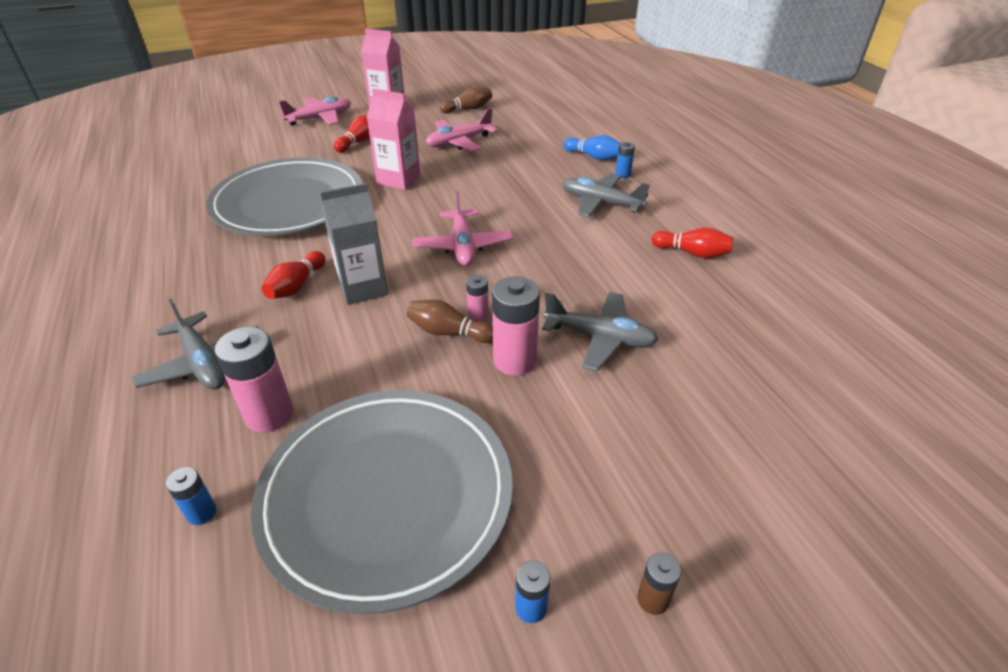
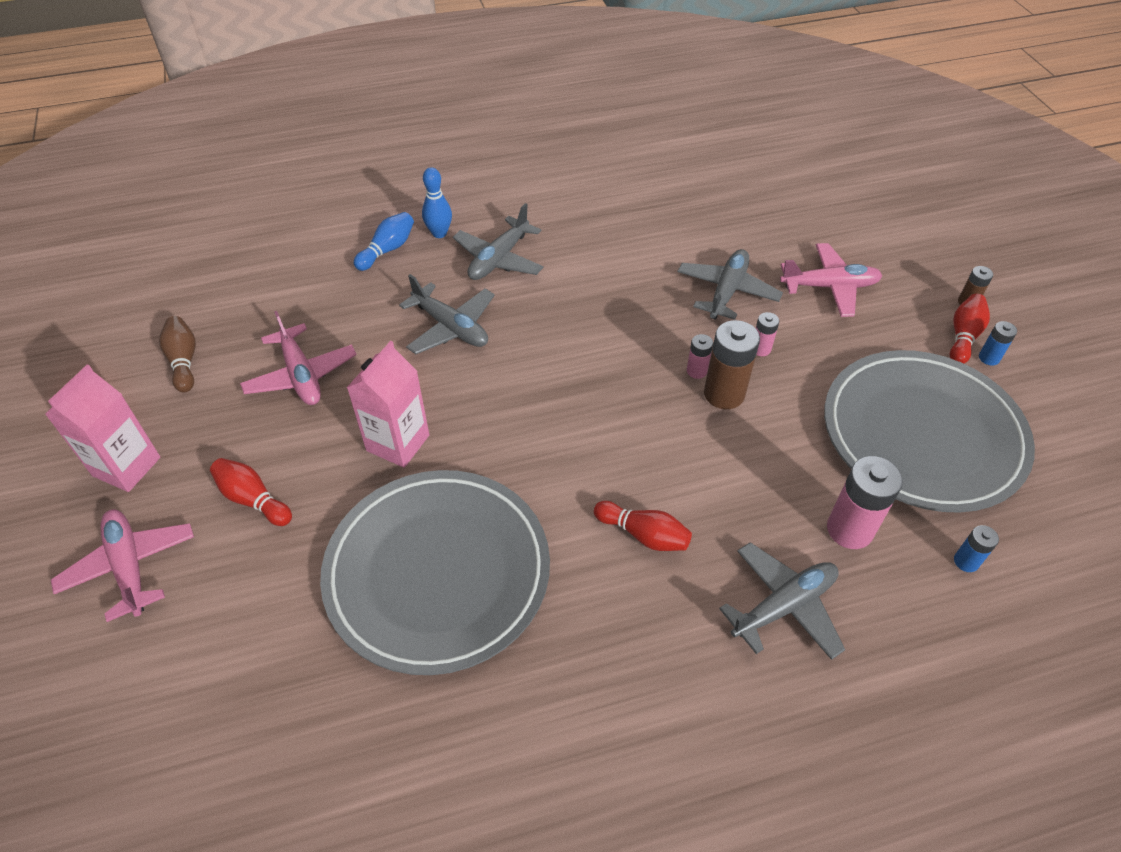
camera: 85 degrees left, 10 degrees up
(363, 288) = (650, 468): grey carton -> none
(448, 332) = (724, 394): brown bowling pin -> brown battery
(463, 246) = (573, 379): pink plane -> pink plane (829, 287)
(513, 189) = (451, 327): none -> grey plane
(514, 360) = (760, 349): pink battery -> pink battery, size x0.52
(622, 175) = (439, 233): blue battery -> blue bowling pin
(692, 253) = (602, 213): red bowling pin -> red bowling pin (963, 337)

